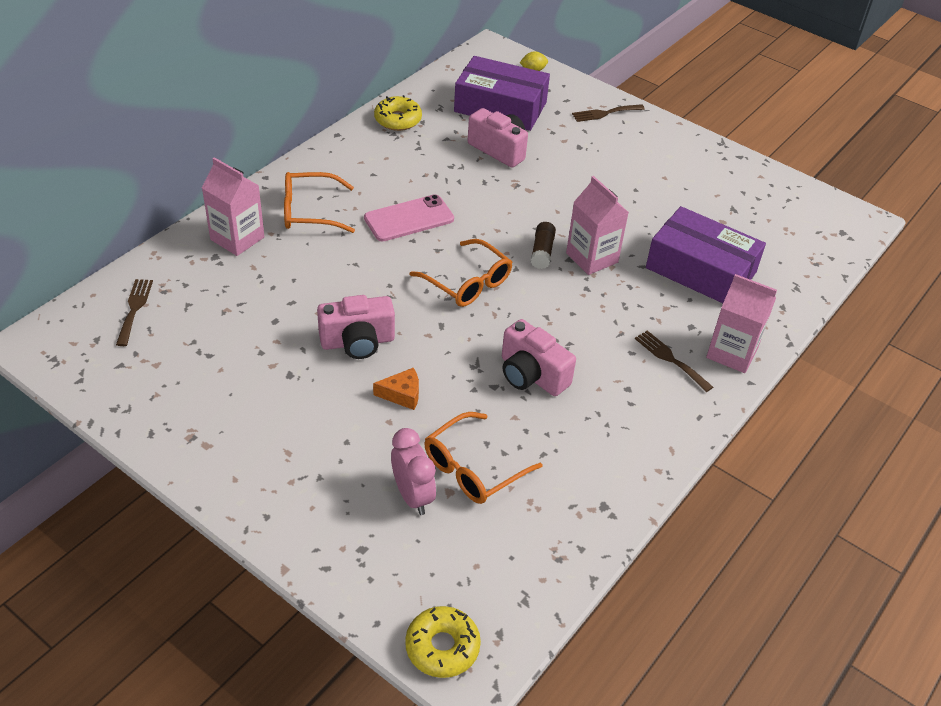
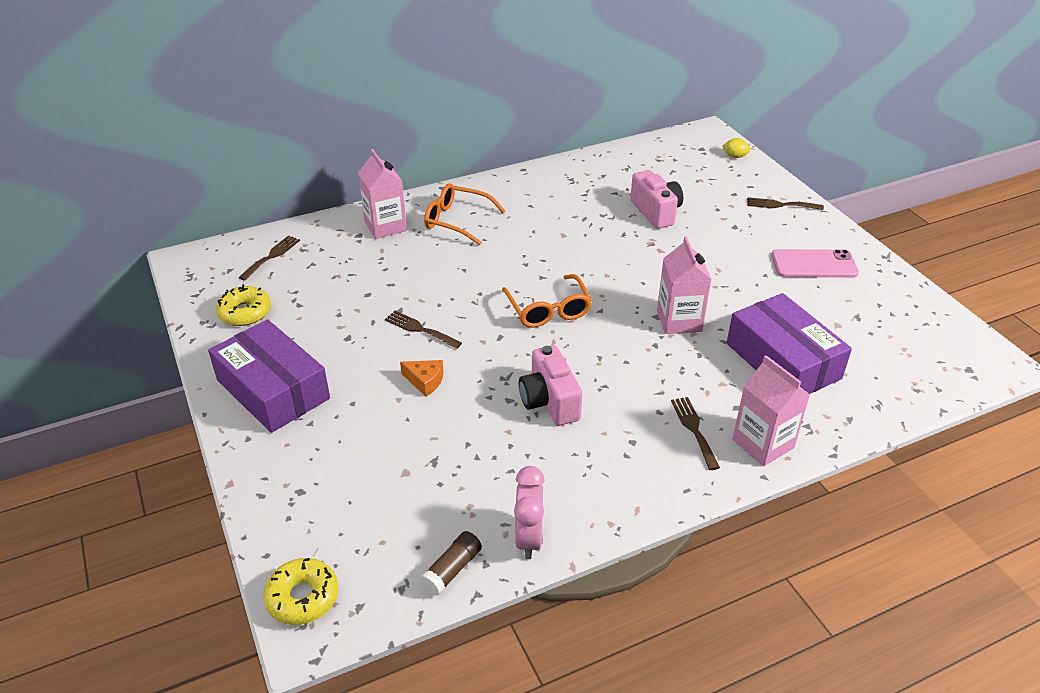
camera: 30 degrees right, 5 degrees down
(357, 342) = (420, 329): pink camera -> brown fork
(398, 120) = (582, 169): yellow donut -> yellow donut (245, 312)
(409, 219) = (535, 246): pink phone -> pink phone (814, 264)
(412, 496) = (372, 464): pink clock -> pink clock (529, 538)
(473, 468) = (440, 460): orange glasses -> none
(500, 107) = (682, 179): purple box -> purple box (273, 389)
(542, 252) = (635, 303): brown glue stick -> brown glue stick (452, 570)

